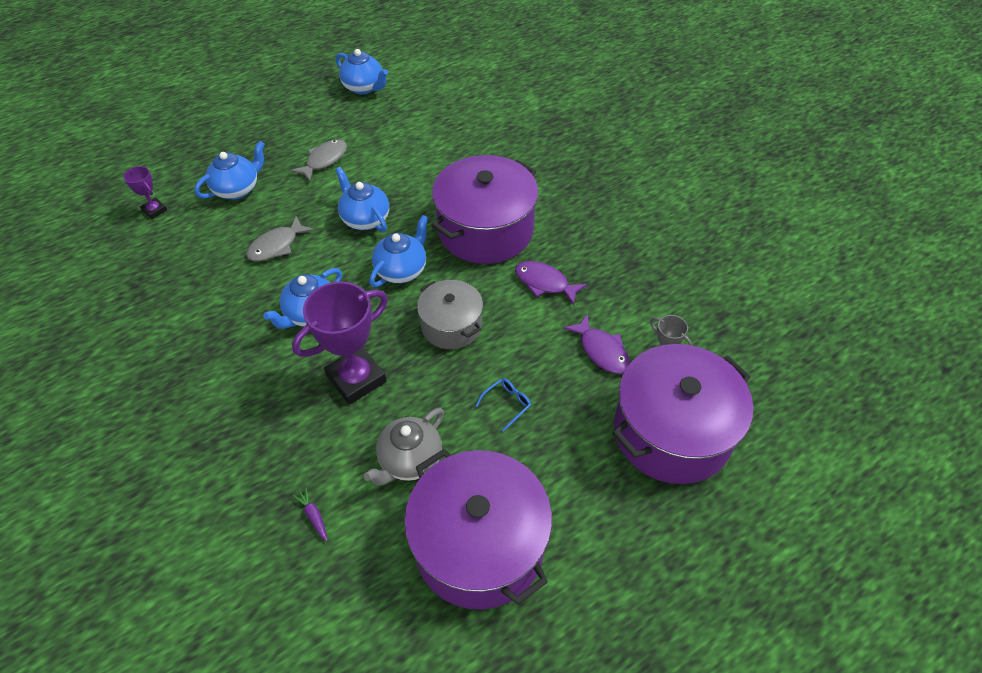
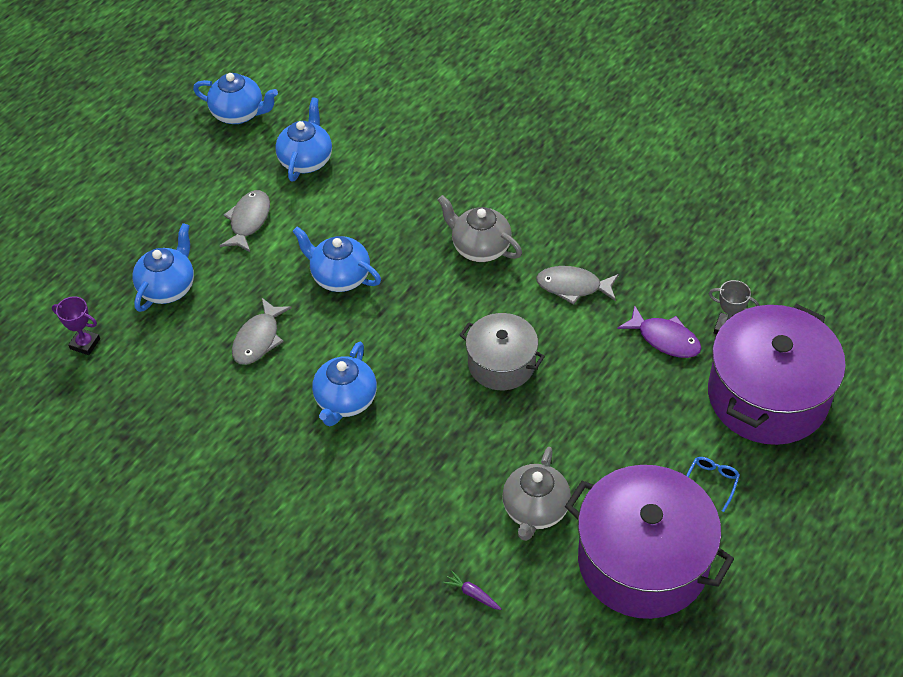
camera: 20 degrees left, 0 degrees up
(356, 379) = (435, 451): purple trophy -> none
(402, 270) = (415, 321): blue teapot -> blue teapot (306, 160)
(485, 230) = (480, 247): purple pot -> grey teapot
(507, 404) = (600, 423): blue glasses -> blue glasses (711, 482)
(544, 283) = (573, 286): purple fish -> grey fish

